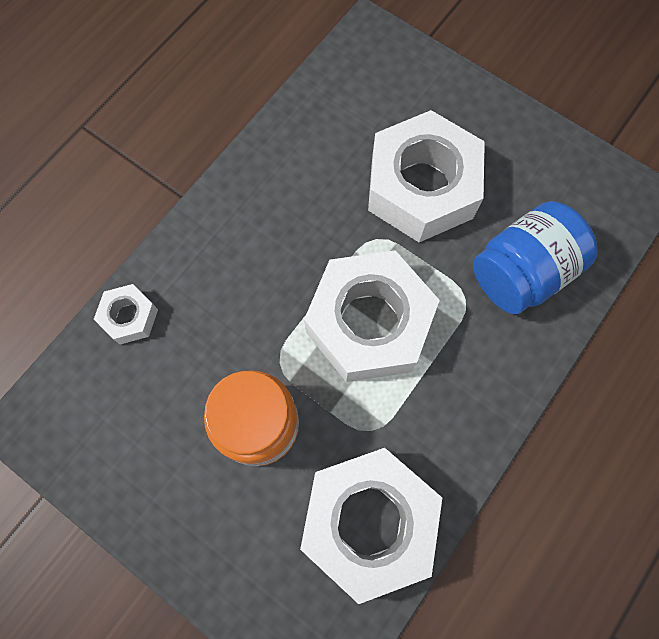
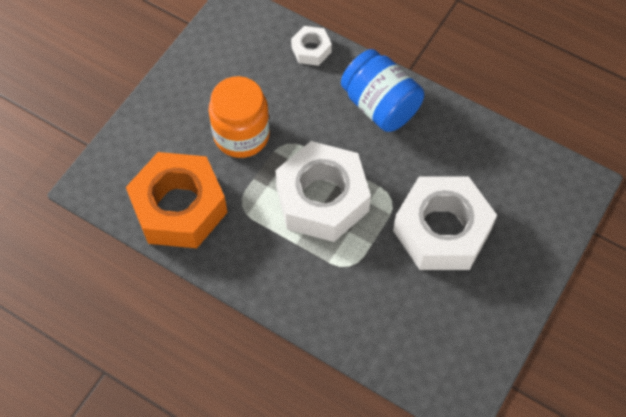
camera: 85 degrees right, 10 degrees down
(368, 521) = (179, 207): white nut -> orange nut
(522, 272) = (376, 307): blue jar -> blue jar (380, 106)

